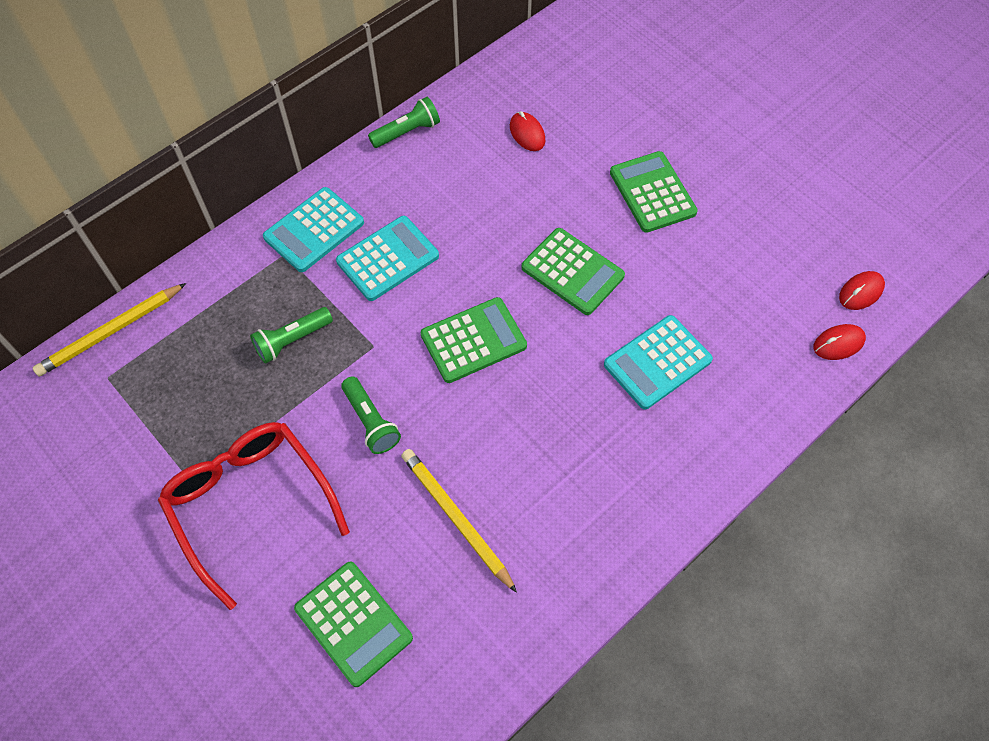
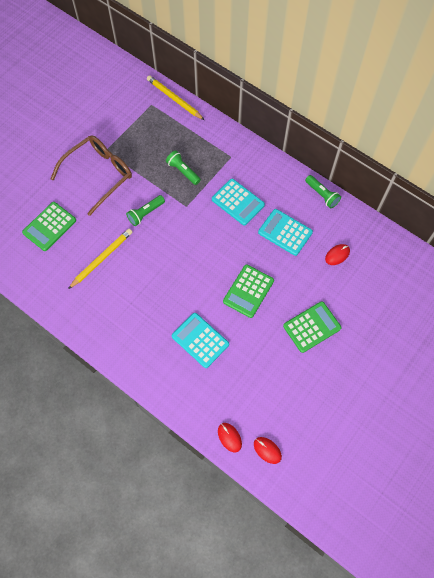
camera: 80 degrees right, 5 degrees up
(250, 505) = (98, 175): red glasses -> brown glasses
(314, 230) = (248, 166): turquoise calculator -> turquoise calculator (285, 232)
(473, 340) = (197, 250): green calculator -> none

